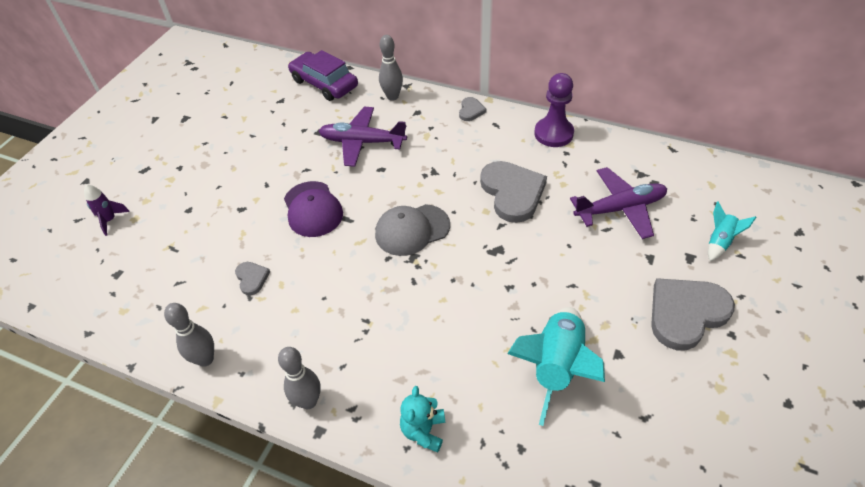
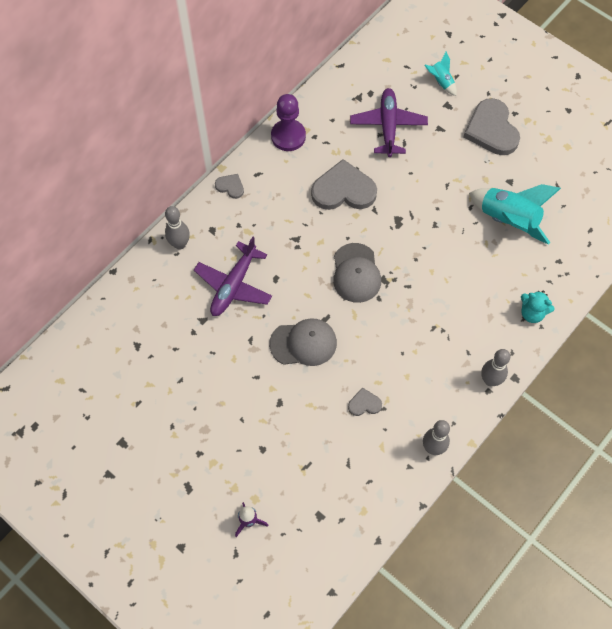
camera: 75 degrees left, 15 degrees up
(312, 209) = (303, 343): purple cap -> grey cap
(324, 83) = (129, 299): purple car -> none

